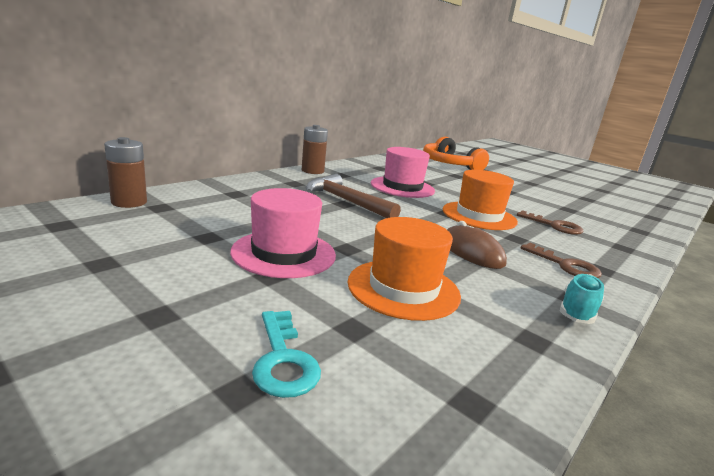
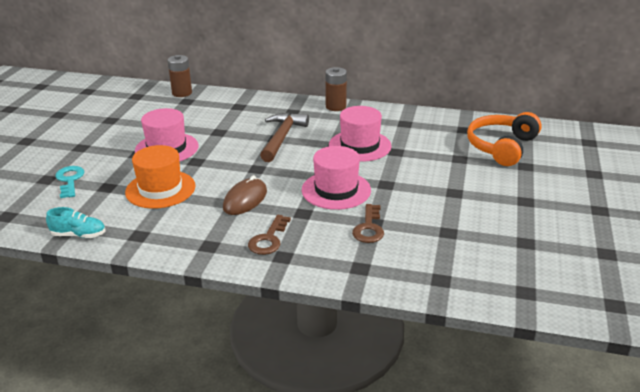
camera: 65 degrees right, 10 degrees up
(283, 360) = (70, 180): turquoise key -> turquoise key turned 120 degrees clockwise
(479, 216) = (336, 190): orange hat -> pink hat
(578, 311) = (190, 248): turquoise shoe -> turquoise shoe (79, 235)

